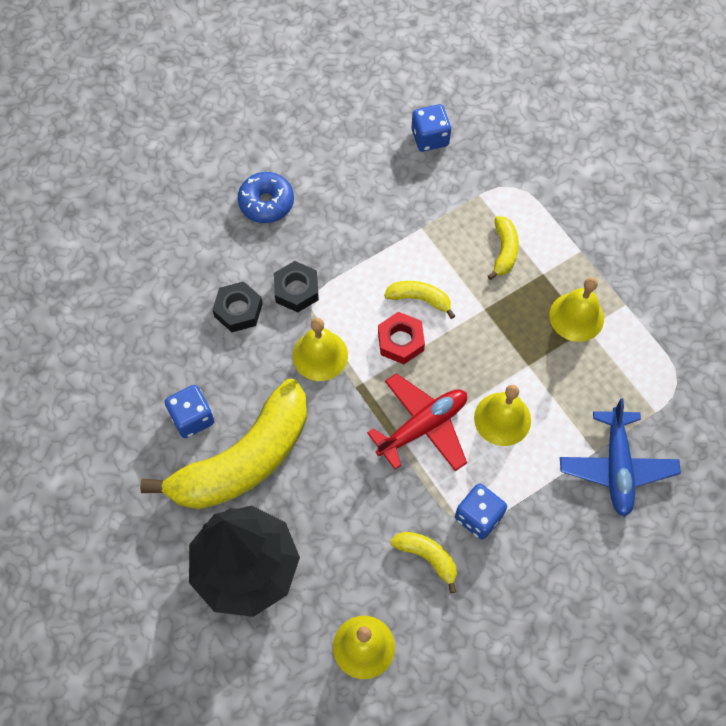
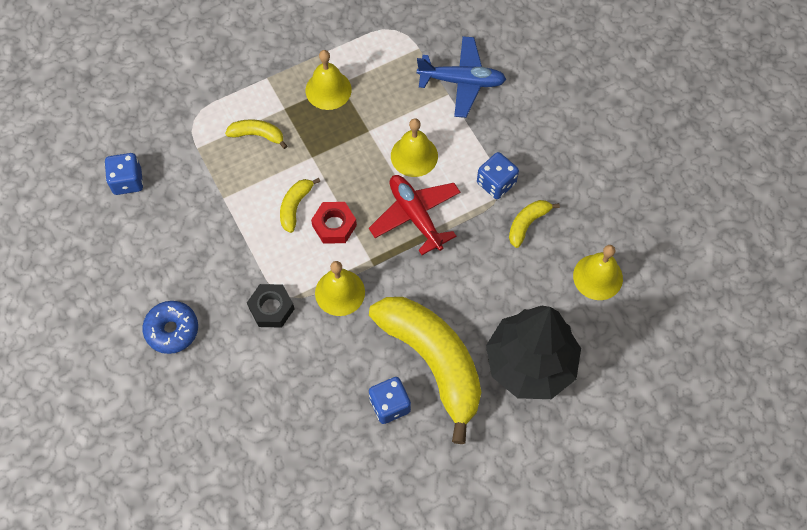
camera: 85 degrees left, 0 degrees up
(238, 310) = (285, 361): black nut -> none

